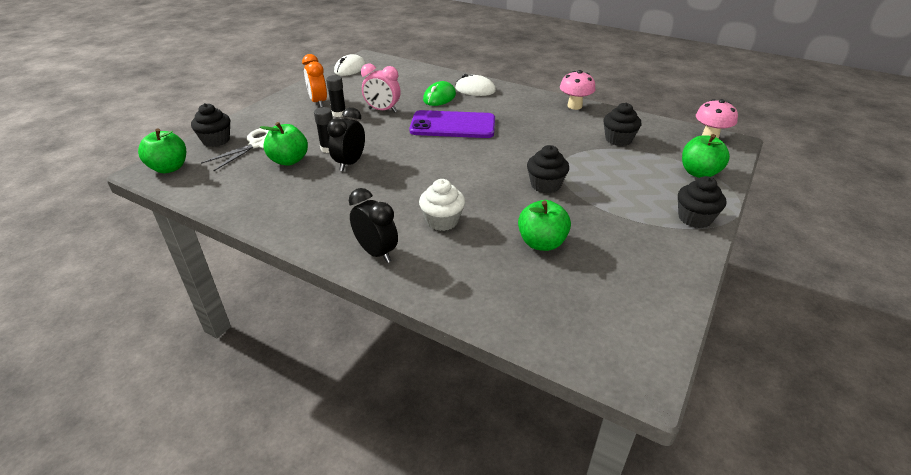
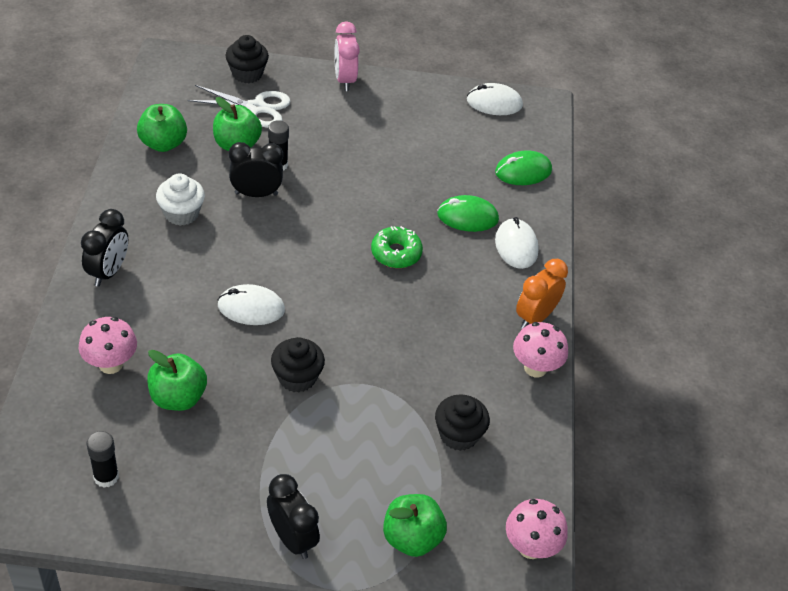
camera: 60 degrees right, 10 degrees up
(169, 168) = (179, 69): green apple -> green apple (163, 143)
(318, 102) = (381, 113): orange clock -> orange clock (535, 317)
(339, 113) = (363, 141): black glue stick -> black glue stick (106, 477)
(382, 110) = (396, 176): pink clock -> pink clock (345, 80)
(416, 74) = (523, 171): none -> green mouse
(442, 221) = (181, 305): white cupcake -> white cupcake (181, 213)
(453, 125) = (396, 253): purple phone -> green donut
(466, 190) = (251, 308): none -> white mouse
(487, 272) = (111, 364): none -> pink mushroom
(694, 218) = (292, 539): black cupcake -> black clock

